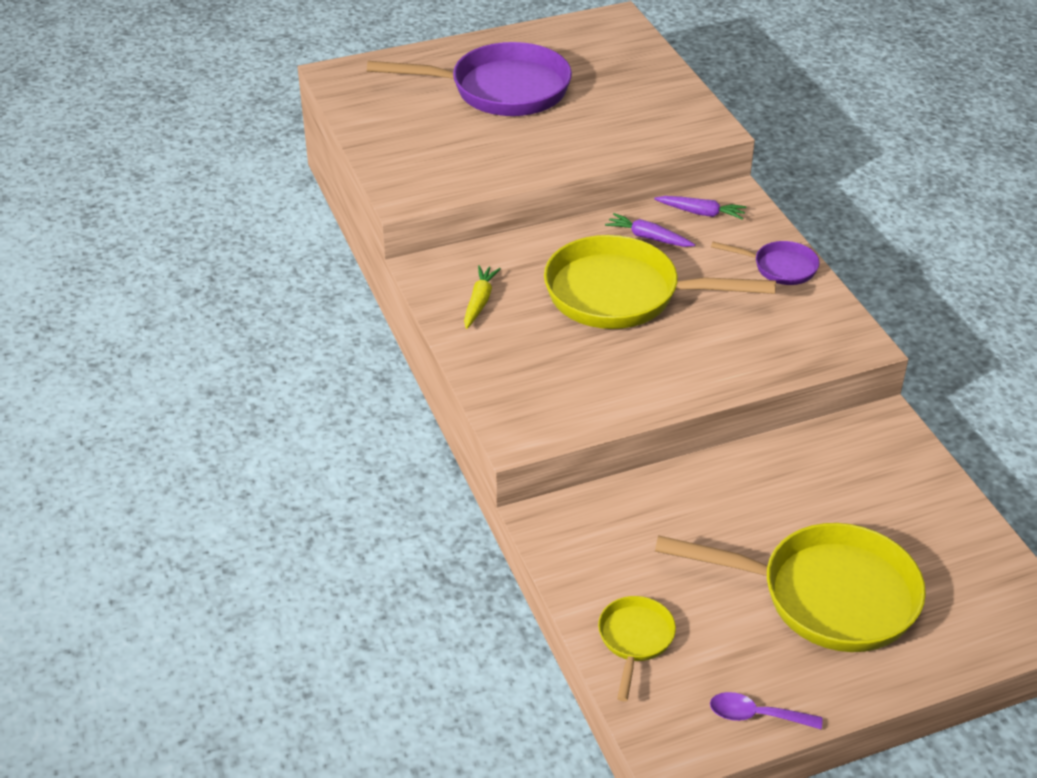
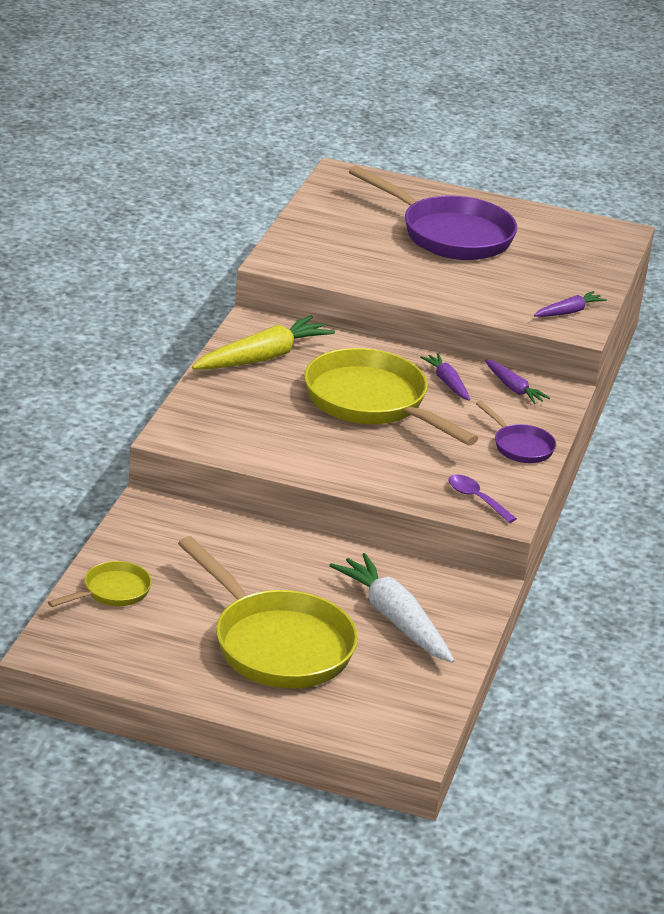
camera: 35 degrees right, 10 degrees down
(479, 302) = (262, 357): yellow carrot -> yellow carrot, size x1.85
(684, 116) = (568, 312): none -> purple carrot
(756, 715) = (130, 668): purple spoon -> purple spoon (476, 499)
(870, 501) = (394, 619): none -> white carrot

